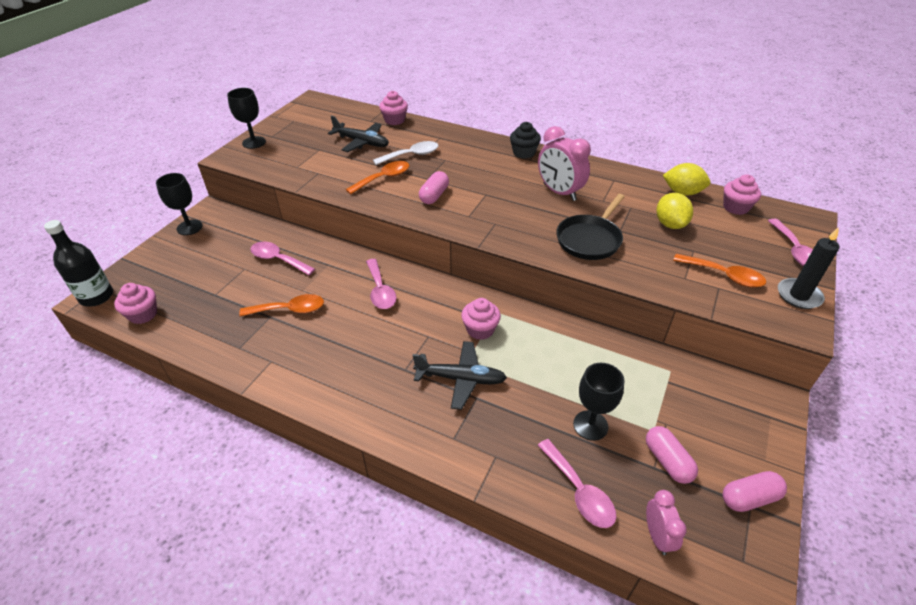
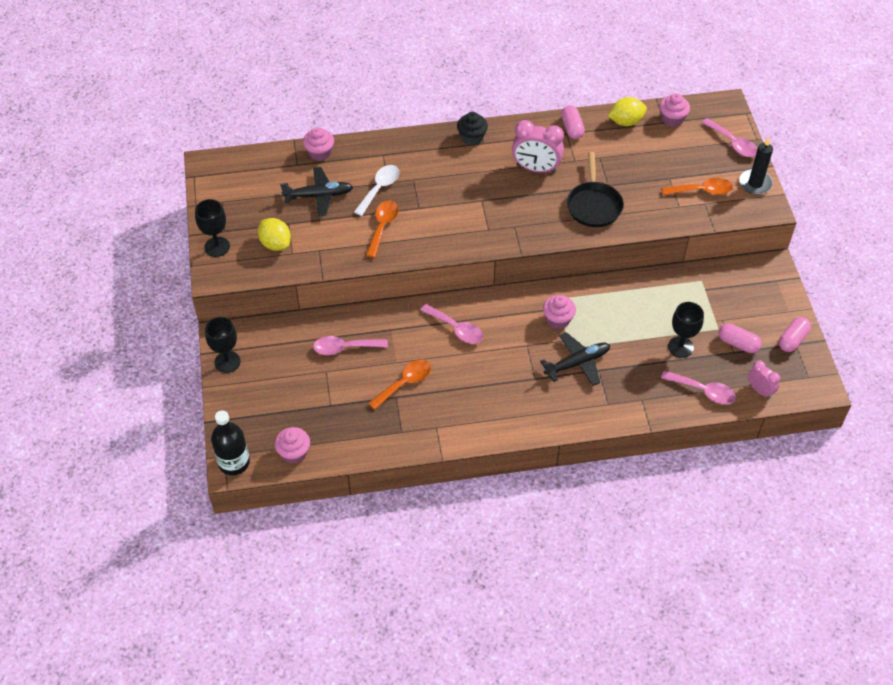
camera: 35 degrees left, 10 degrees up
(434, 195) = (442, 223): pink capsule -> pink capsule (572, 128)
(670, 224) = (638, 160): yellow lemon -> yellow lemon (275, 244)

